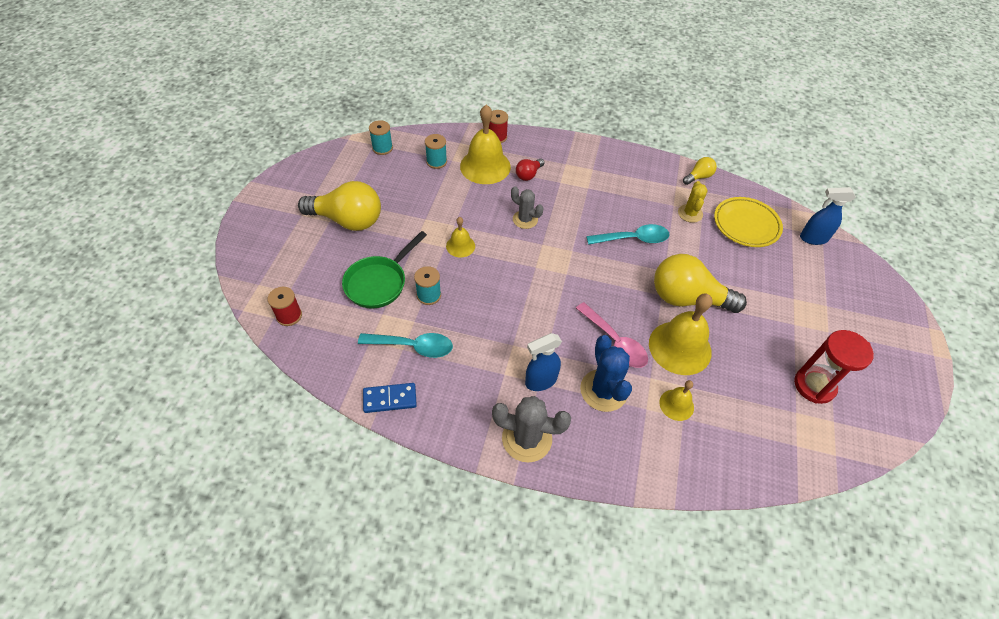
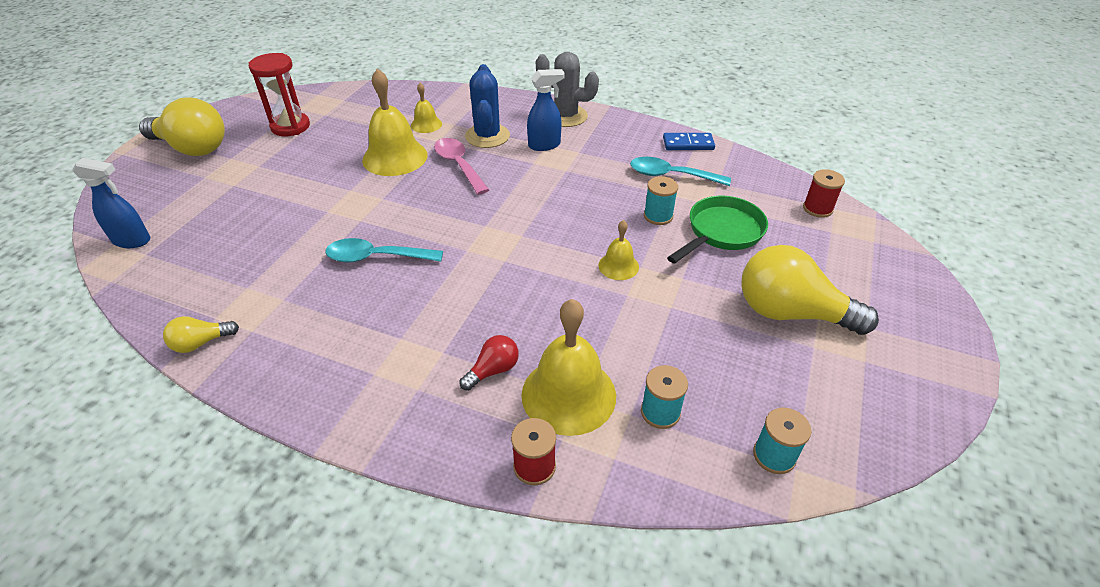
camera: 170 degrees left, 10 degrees down
(525, 219) = (520, 294): grey cactus -> none
(687, 298) = (355, 193): yellow light bulb -> yellow light bulb (192, 148)
(690, 213) = (269, 285): yellow cactus -> none
(746, 225) = (203, 264): yellow plate -> none

